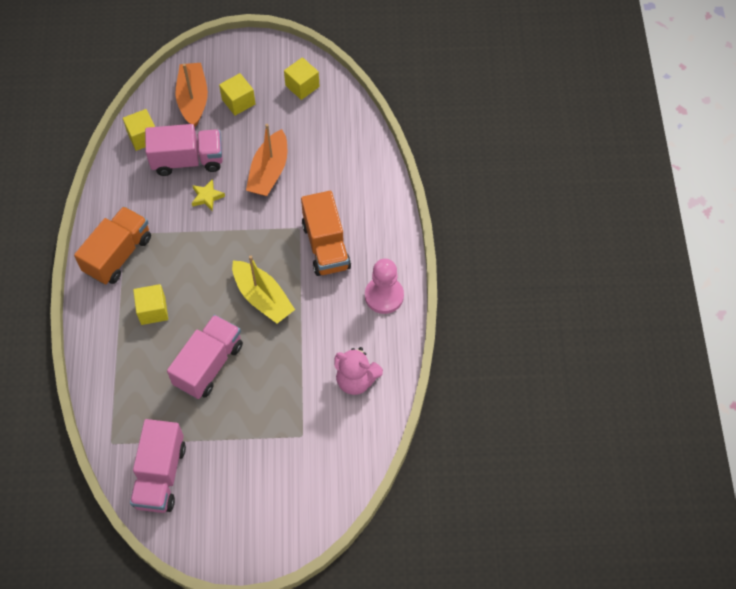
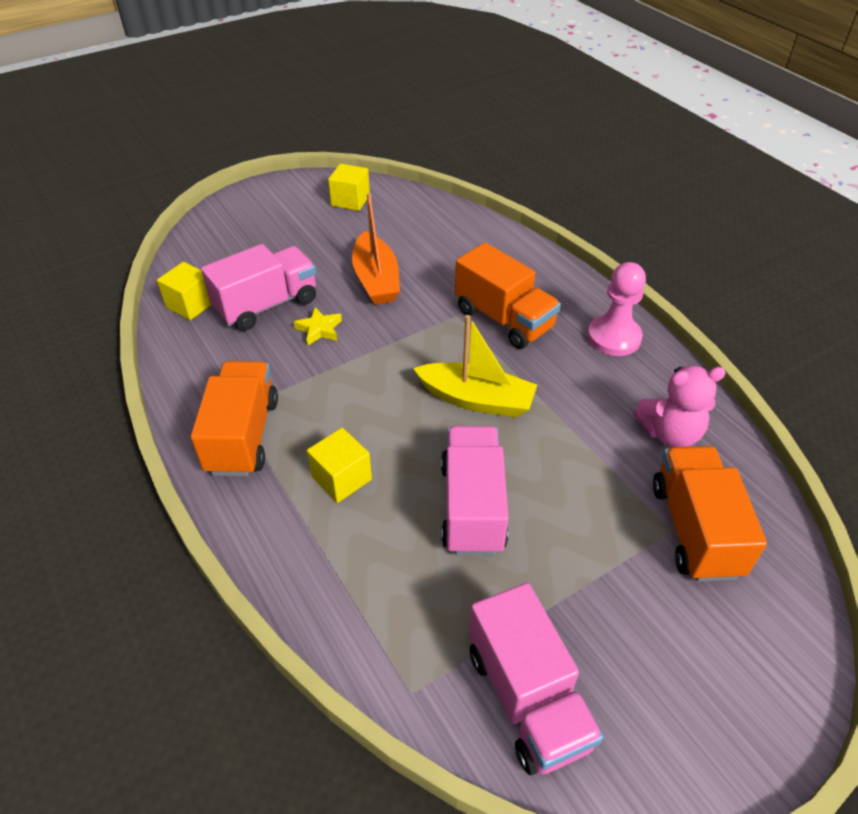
camera: 30 degrees left, 15 degrees down
(193, 100) = (231, 251): orange boat -> none
(238, 102) = (288, 235): yellow cube -> none
(315, 442) = (694, 529): none -> orange truck

